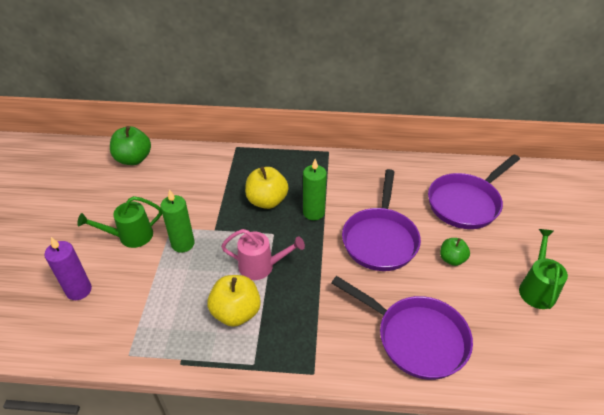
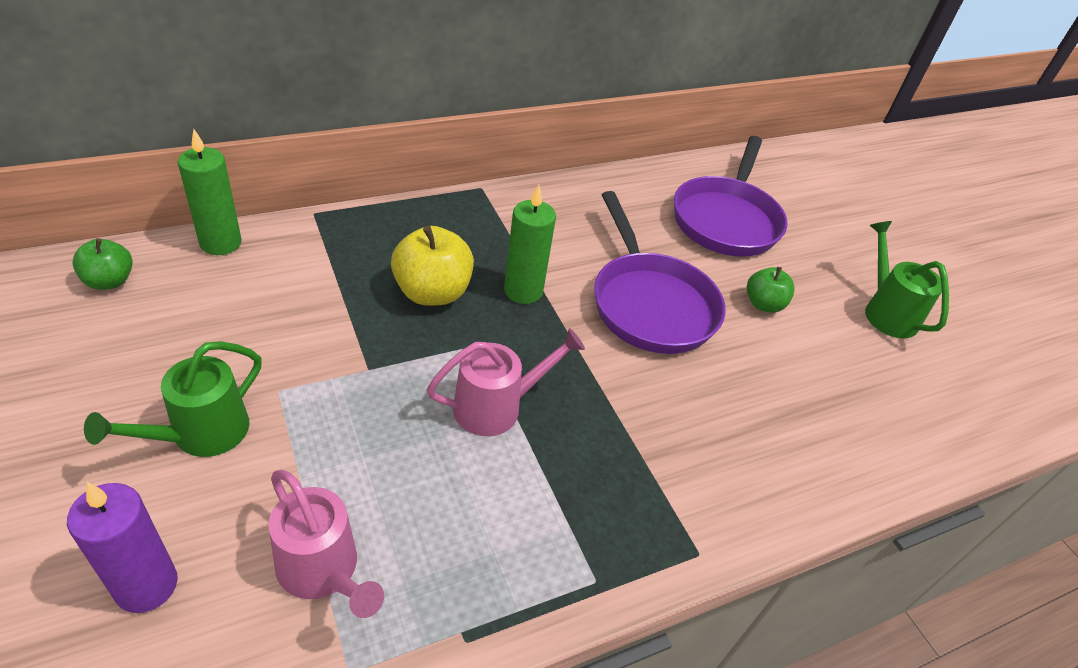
camera: 35 degrees left, 0 degrees up
(134, 159) = (109, 281): green apple -> green apple, size x0.61
(143, 311) = (323, 572): none -> pink watering can
(183, 244) = (323, 413): green candle -> green candle (220, 243)
(236, 312) = (506, 503): yellow apple -> none
(415, 338) = (797, 436): purple pan -> none

